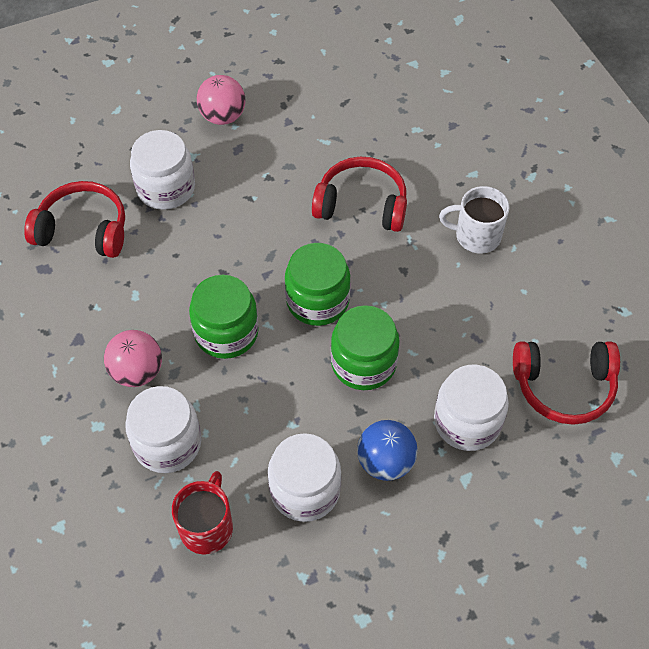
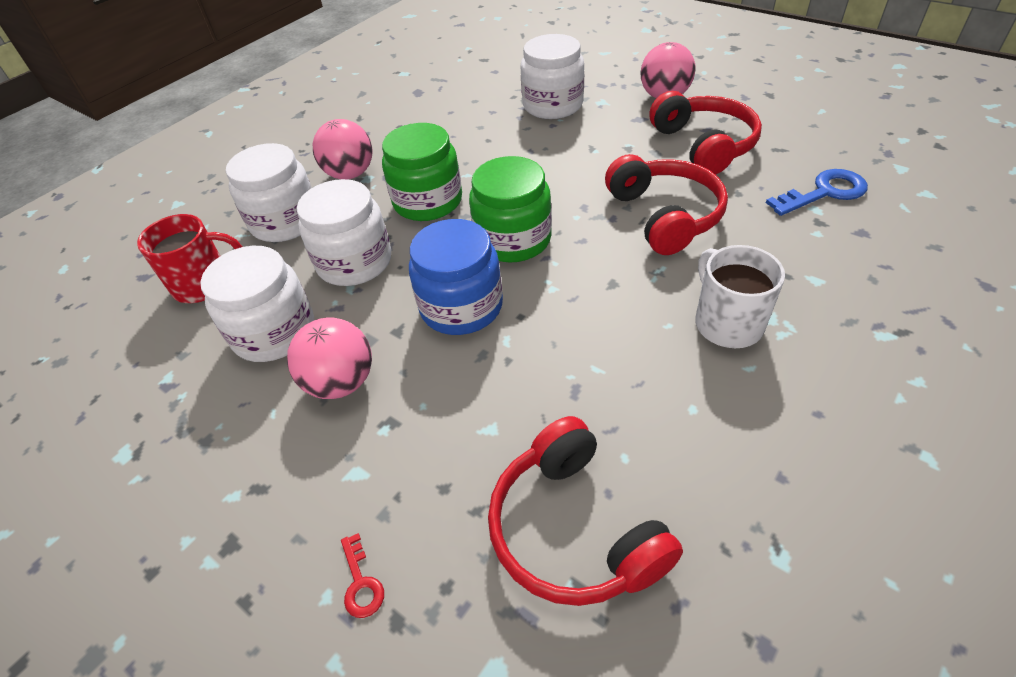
camera: 65 degrees right, 10 degrees down
(83, 230) = (470, 90): red headphones -> red headphones (704, 145)
(363, 363) = (461, 307): green jar -> blue jar
(385, 462) = (341, 382): blue ball -> pink ball
(405, 114) = (824, 192): none -> blue key
(467, 421) = (442, 436): white jar -> white jar (354, 262)
(540, 501) = (361, 583): none -> red key

